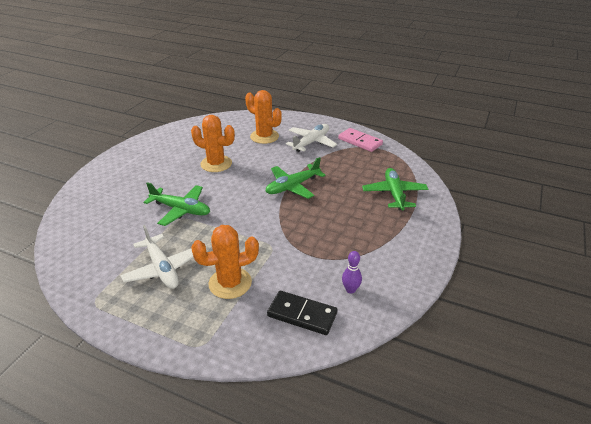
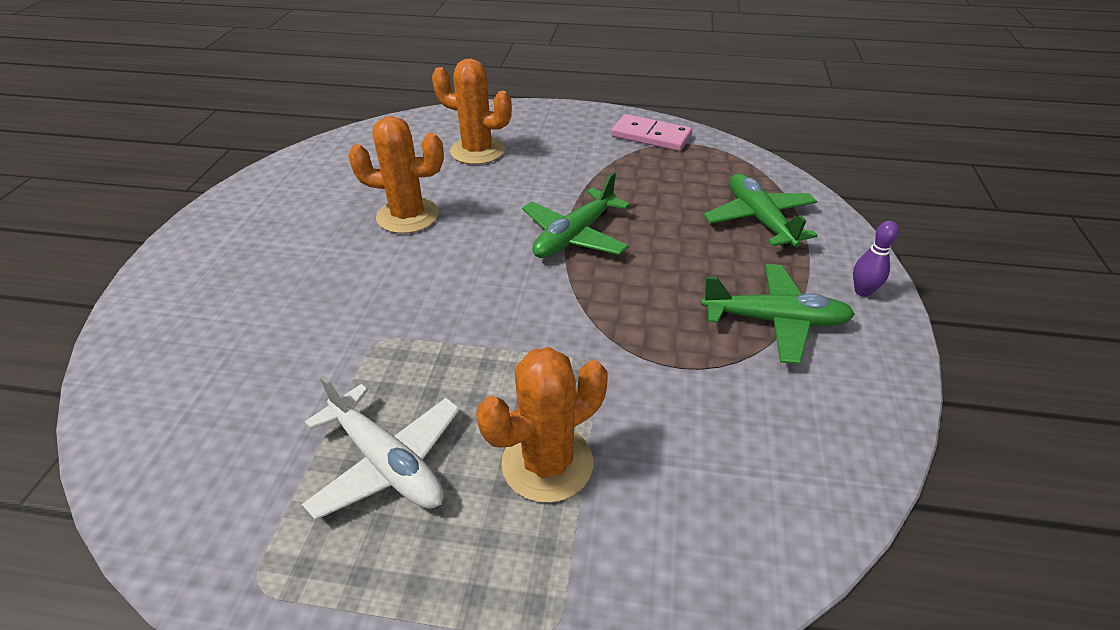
camera: 15 degrees left, 5 degrees up
(181, 210) = (375, 321): green plane -> green plane (775, 321)
(302, 314) = (725, 500): black domino -> none
(311, 142) = (568, 149): white plane -> none
(350, 289) = (786, 423): purple bowling pin -> purple bowling pin (862, 291)

